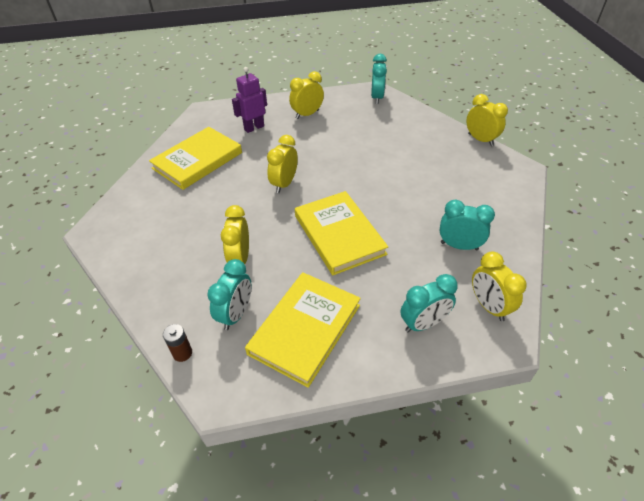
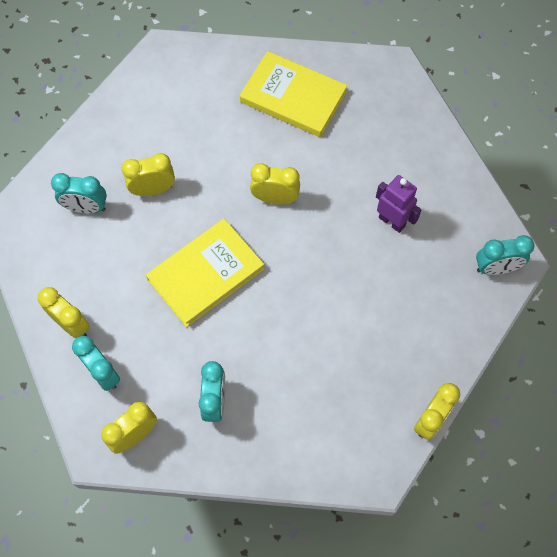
camera: 75 degrees right, 20 degrees up
(182, 353) = (40, 180): brown battery -> none
(254, 128) = (374, 134): purple robot -> purple robot (392, 221)
(305, 329) = (79, 270): yellow book -> none
(307, 114) = (423, 187): yellow clock -> yellow clock (72, 324)

